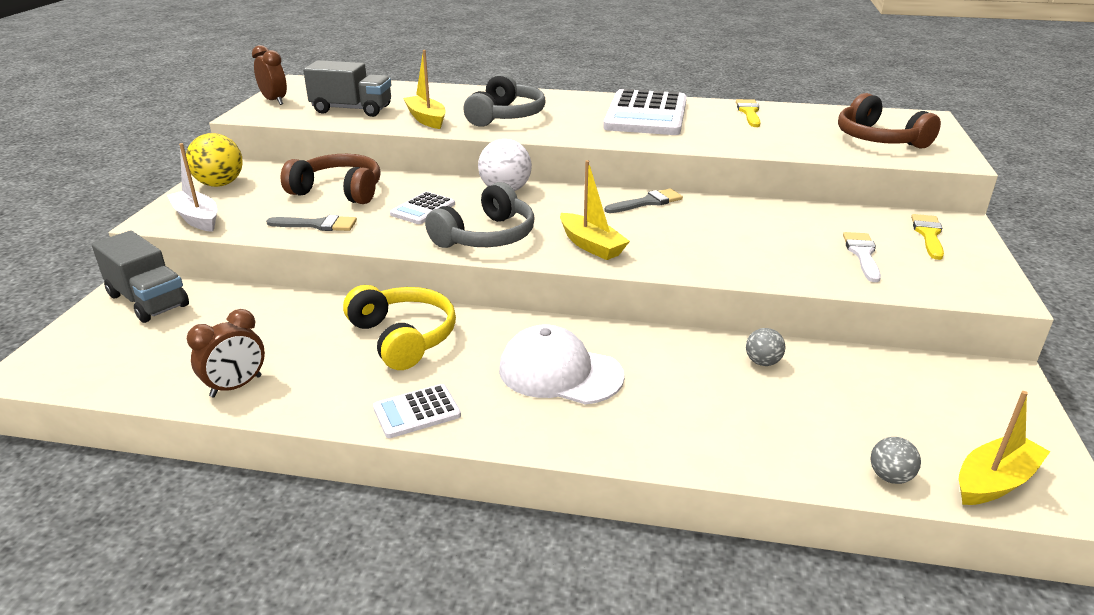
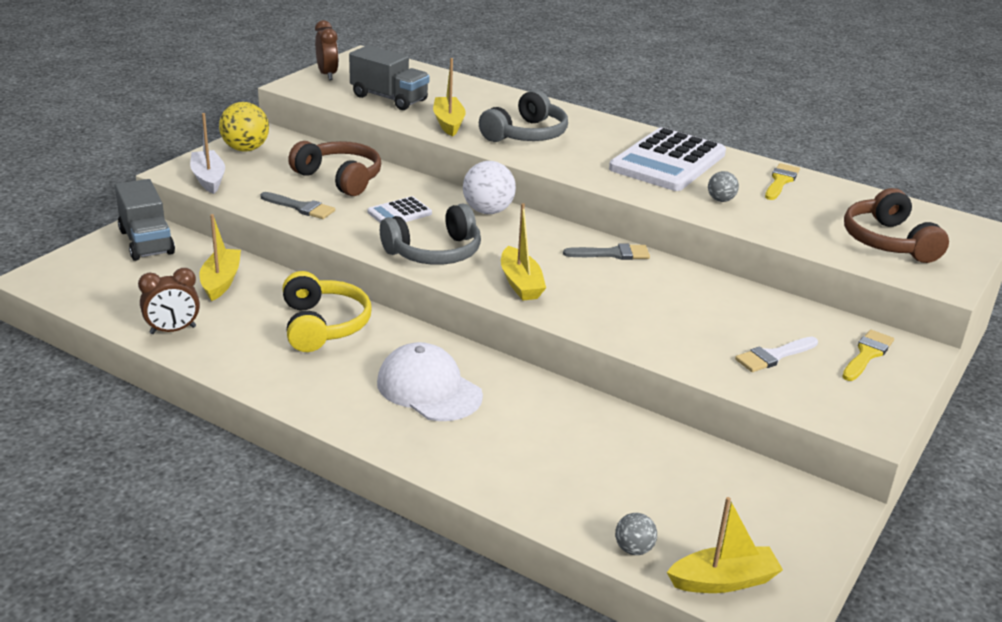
camera: 20 degrees right, 0 degrees up
(260, 321) = (221, 281): none -> yellow boat
(417, 412) = (293, 388): white calculator -> none
(762, 362) = (613, 430): grey ball -> grey ball (720, 200)
(862, 254) = (774, 356): white brush -> white brush turned 150 degrees counterclockwise

